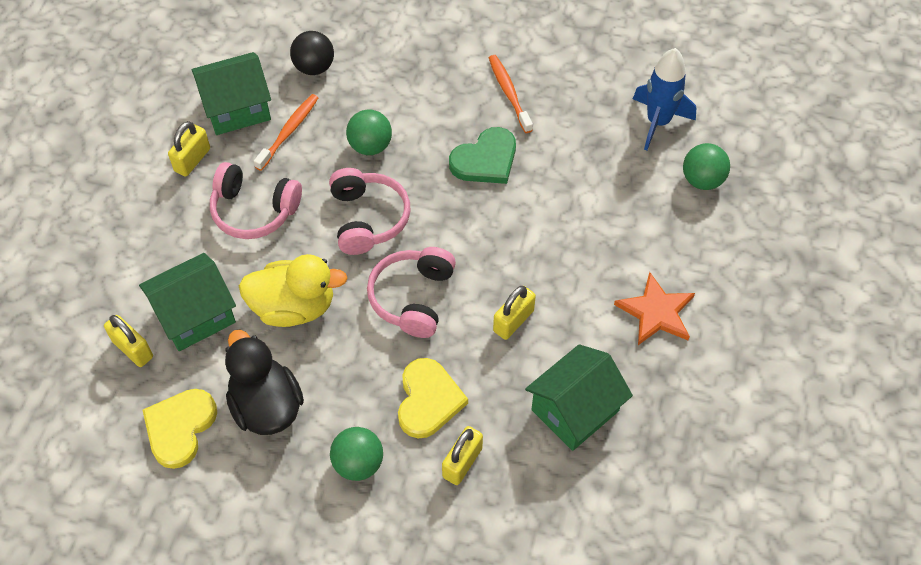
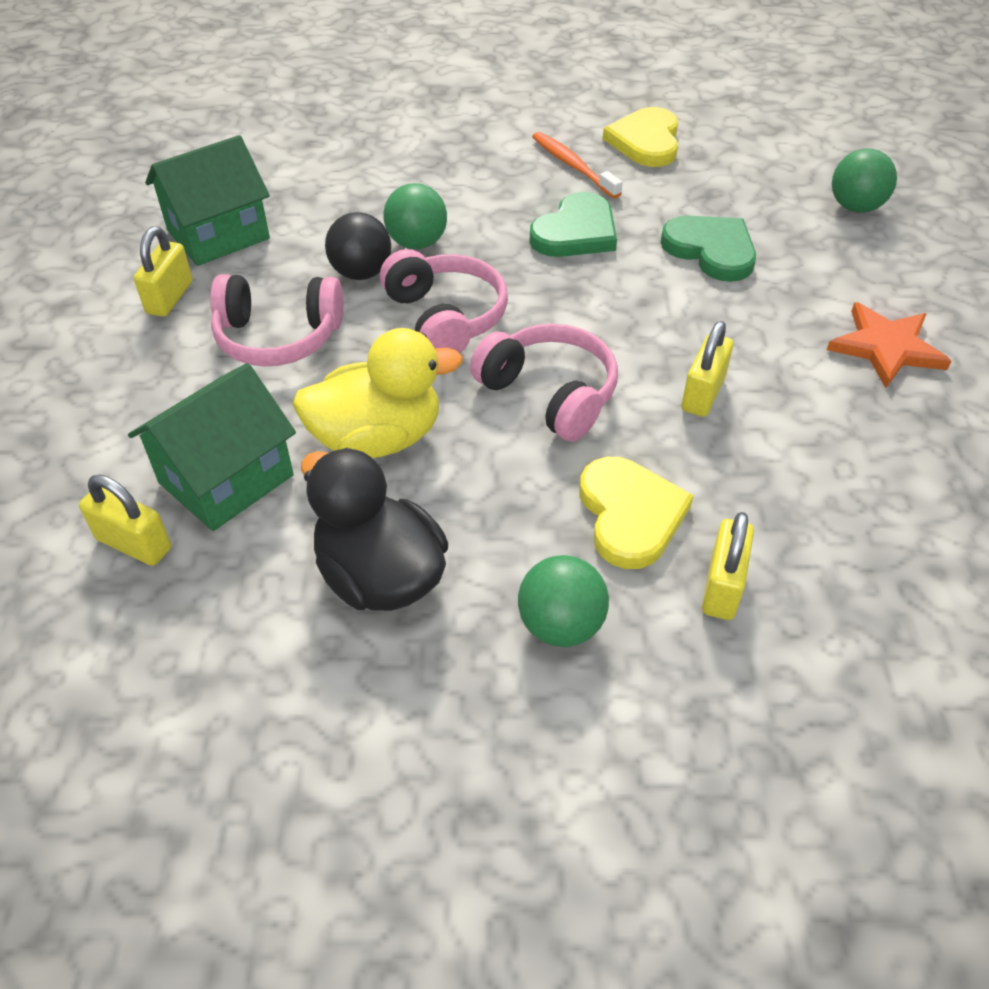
camera: 15 degrees left, 10 degrees down
(180, 428) = (244, 640): yellow heart -> yellow heart (645, 141)
(289, 131) = (299, 246): orange toothbrush -> none
(314, 67) = (311, 179): black ball -> black ball (361, 273)
(413, 298) = (549, 394): pink headphones -> pink headphones turned 135 degrees clockwise
(575, 198) = (711, 250): none -> green heart
(575, 410) = (848, 482): green house -> none
(658, 122) = (768, 164): blue rocket -> none

